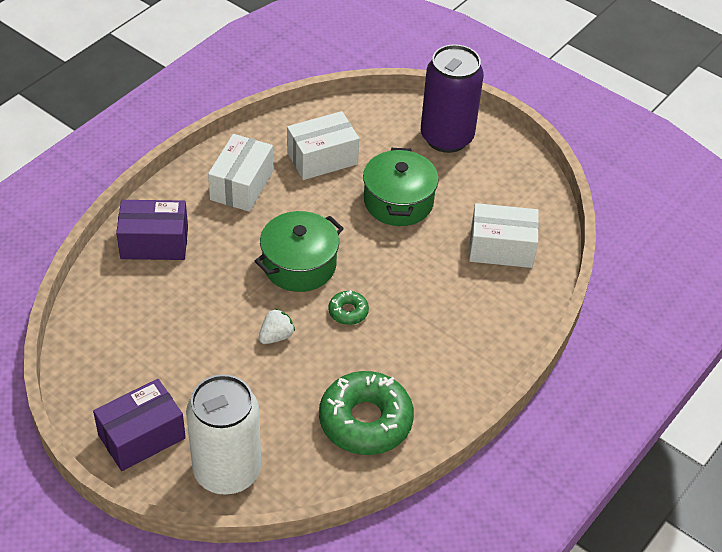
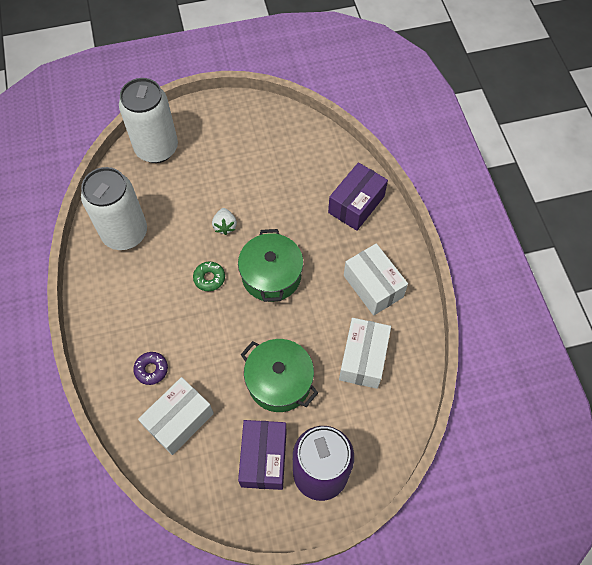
camera: 130 degrees right, 15 degrees up
(142, 436) = (213, 123): purple box -> purple box (264, 458)
(365, 421) = (125, 233): green donut -> white can
(480, 297) = (151, 369): none -> purple donut

